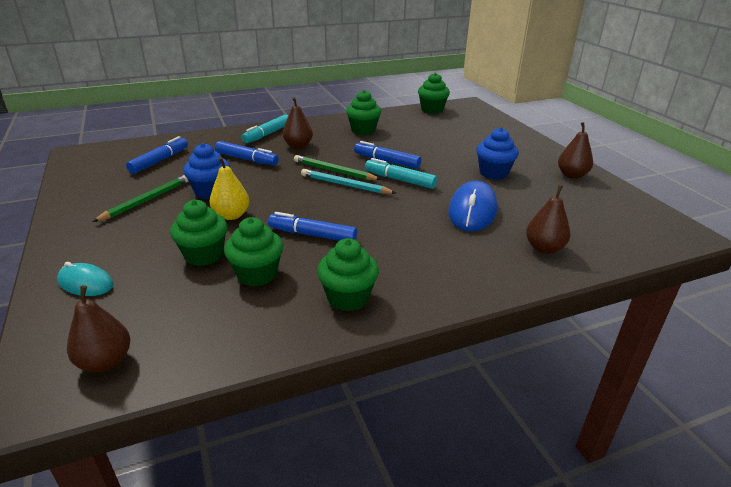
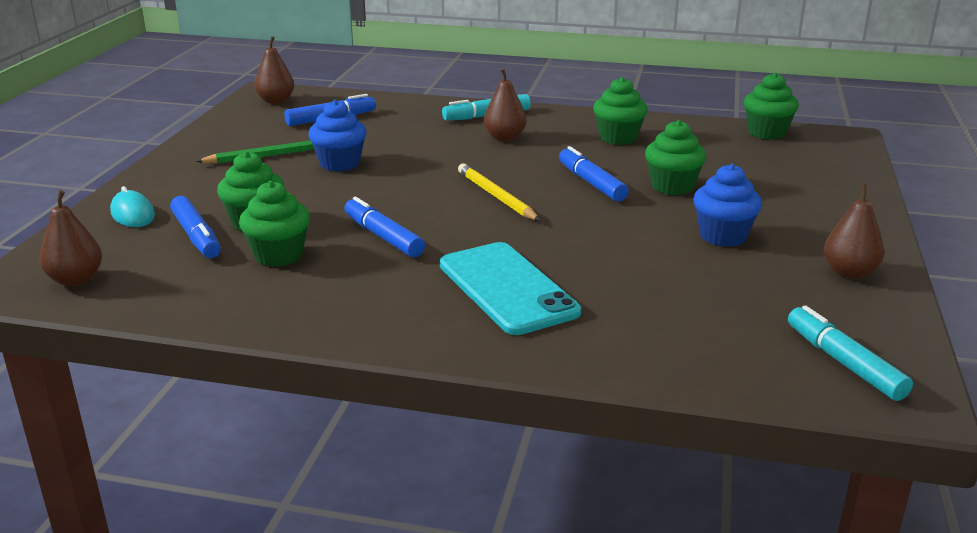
camera: 35 degrees right, 5 degrees down
(231, 215) = (329, 193): yellow pear -> none
(246, 159) = (423, 139): blue marker -> blue marker (196, 236)
(334, 171) = (506, 177): green pencil -> none
(345, 185) = (496, 196): turquoise pencil -> yellow pencil
(348, 298) = (333, 306): green cupcake -> green cupcake (672, 187)
(399, 180) = (574, 209): turquoise marker -> turquoise marker (844, 363)
(434, 243) = (507, 288): none -> turquoise phone
(472, 211) = (614, 270): blue mouse -> none
(544, 248) = (641, 340): brown pear -> brown pear (276, 101)

